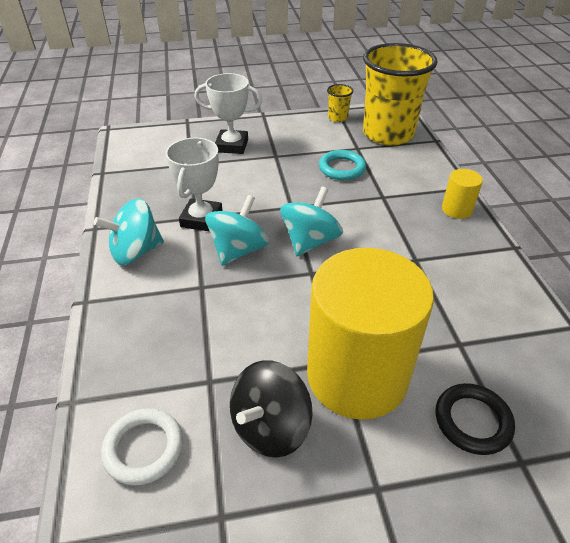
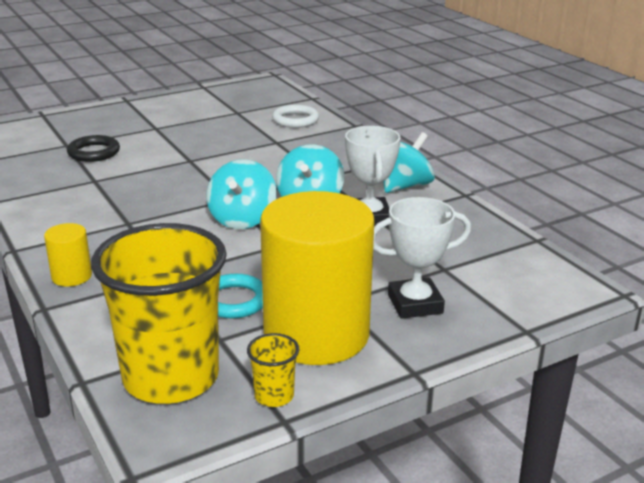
camera: 160 degrees right, 15 degrees down
(270, 427) = (226, 134): black spinning top -> none
(357, 375) = (175, 157): yellow cylinder -> yellow cylinder (316, 334)

